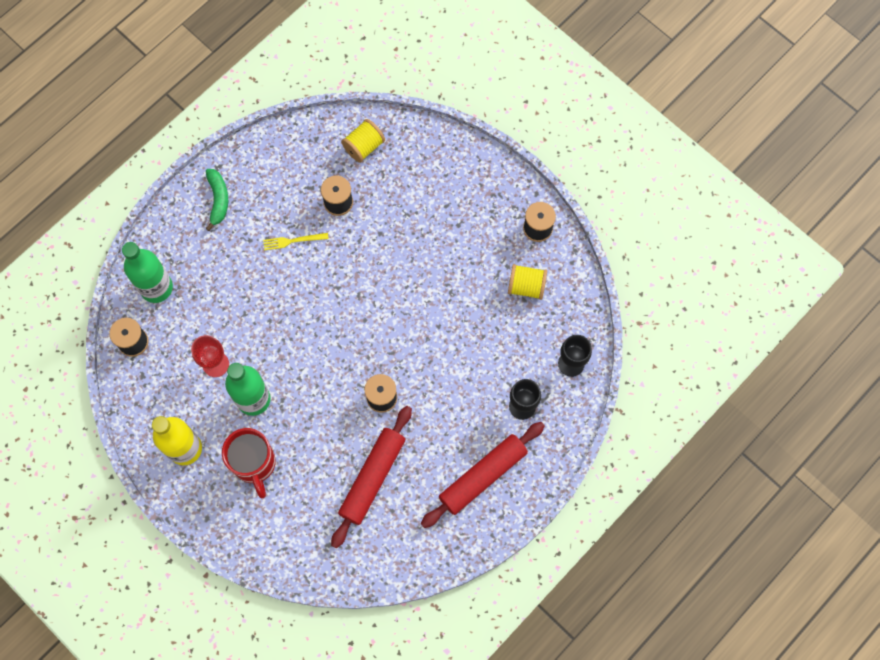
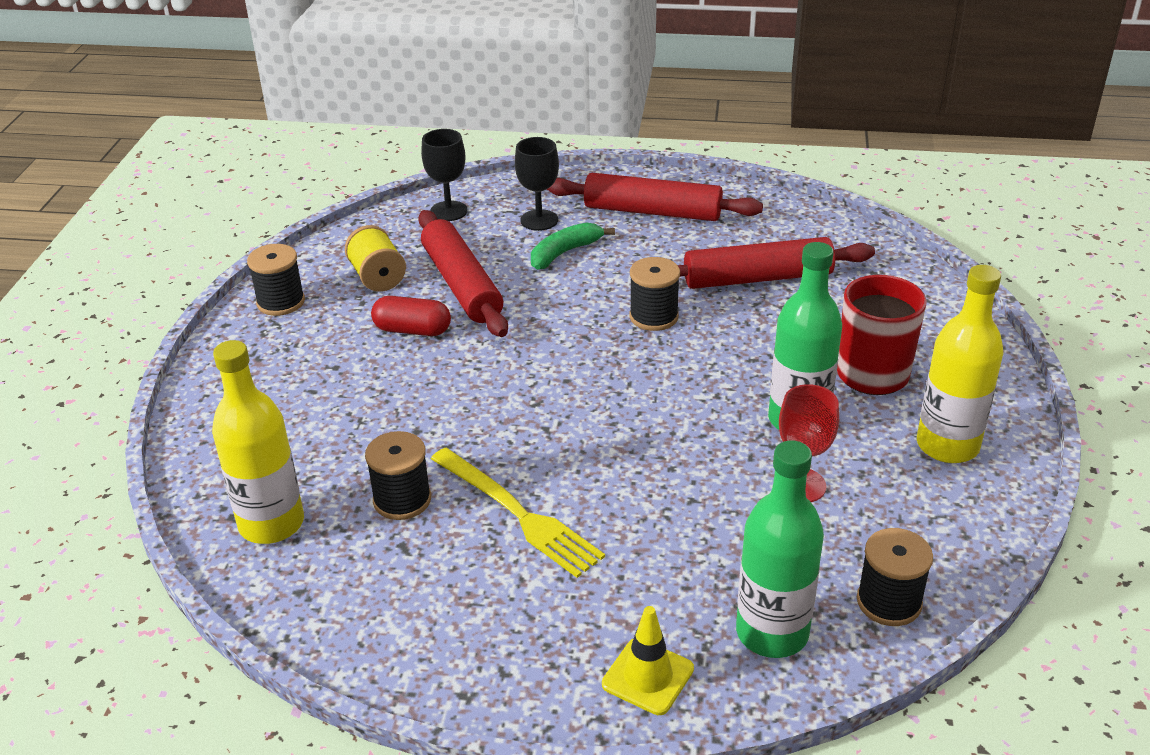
camera: 125 degrees left, 35 degrees down
(175, 230) = (648, 676): none -> yellow traffic cone
(218, 199) = (531, 653): green banana -> green banana (564, 253)
(293, 241) = (518, 514): yellow fork -> yellow fork, size x1.76
(364, 146) = (271, 524): yellow spool -> yellow bottle
(462, 276) = (412, 330): none -> red capsule
(486, 323) = (461, 285): none -> red rolling pin

